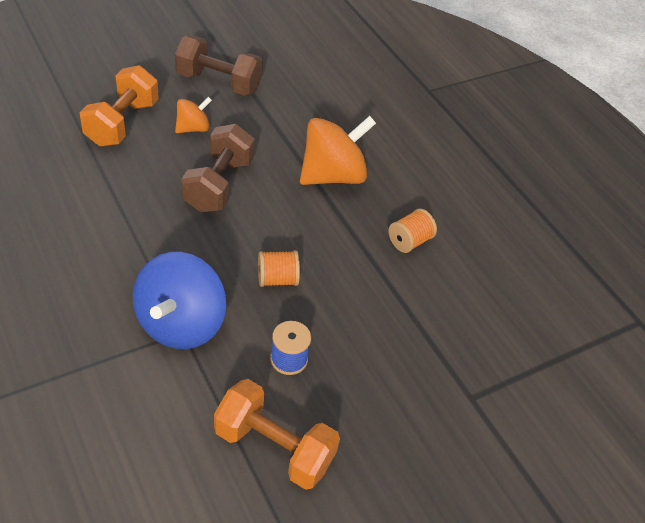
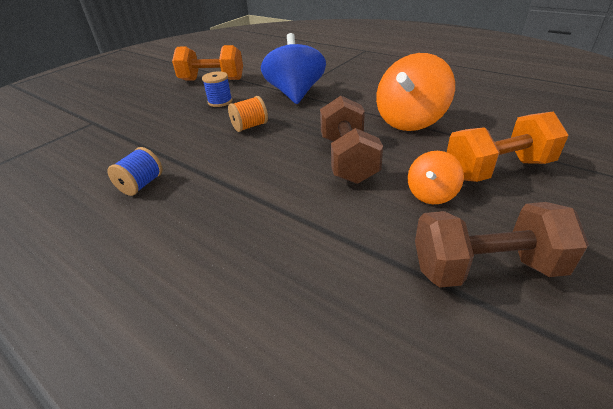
camera: 165 degrees right, 10 degrees down
(122, 123) = (497, 169): orange dumbbell -> orange dumbbell turned 75 degrees clockwise
(332, 175) = (243, 211): orange spinning top -> orange spinning top (410, 121)
(409, 241) = (141, 185): orange spool -> blue spool

